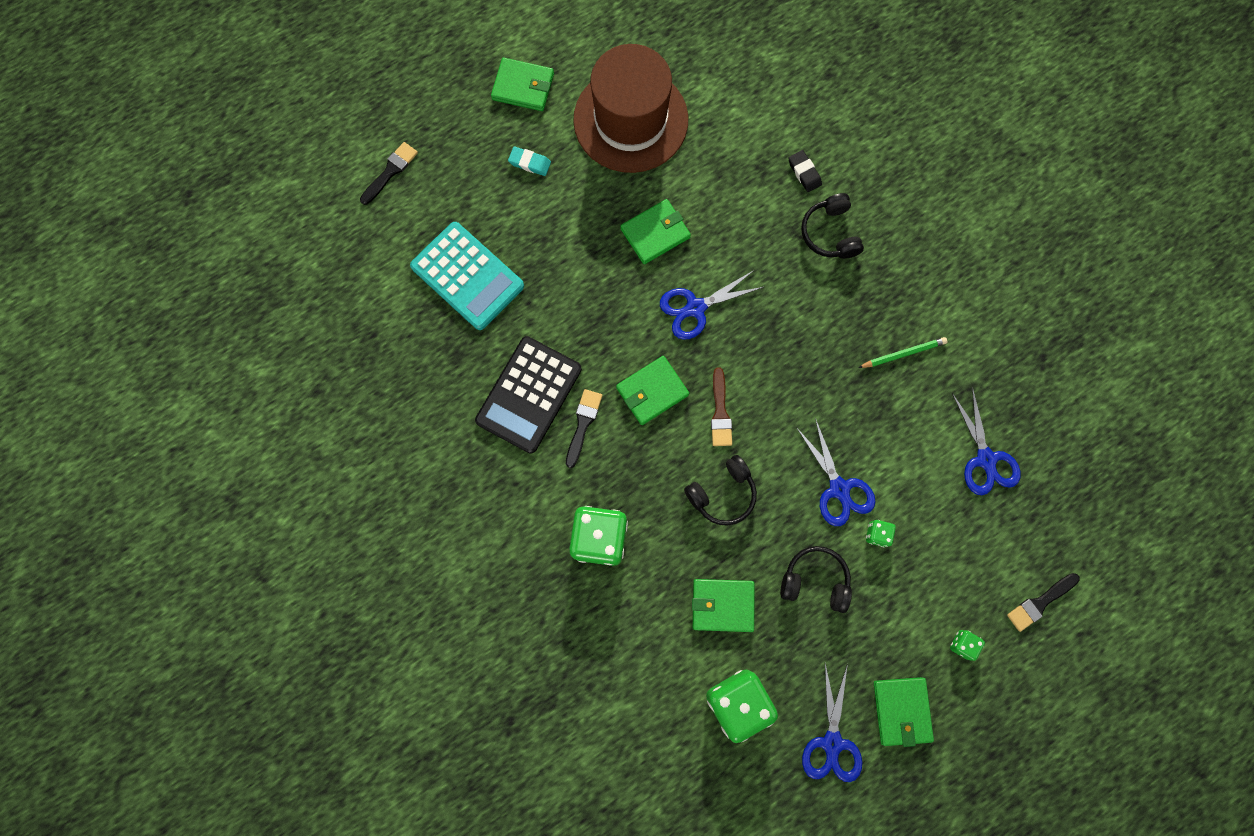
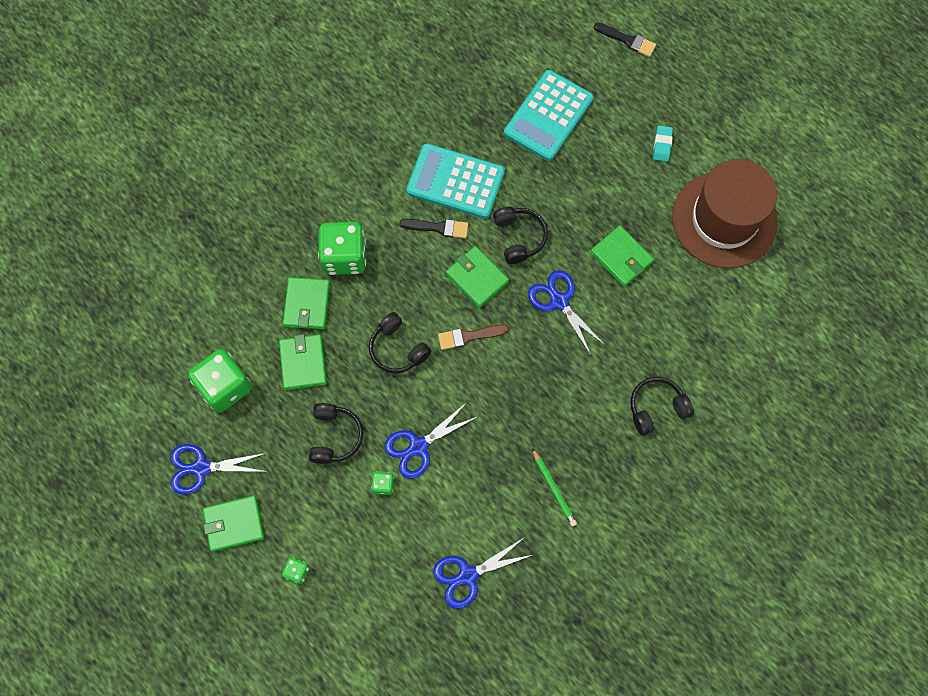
camera: 80 degrees right, 5 degrees down
(523, 87) = (732, 126): green wallet -> green wallet (307, 304)
(529, 395) = (455, 181): black calculator -> turquoise calculator
(611, 336) = (519, 237): none -> black headphones
(804, 173) = (711, 377): black eraser -> none
(1040, 603) = (343, 638): black brush -> none

